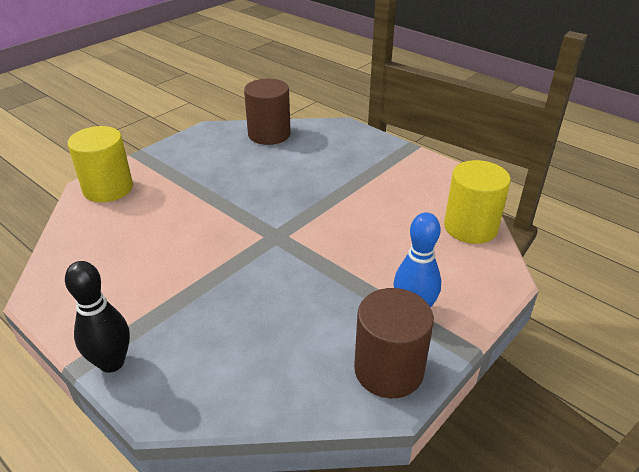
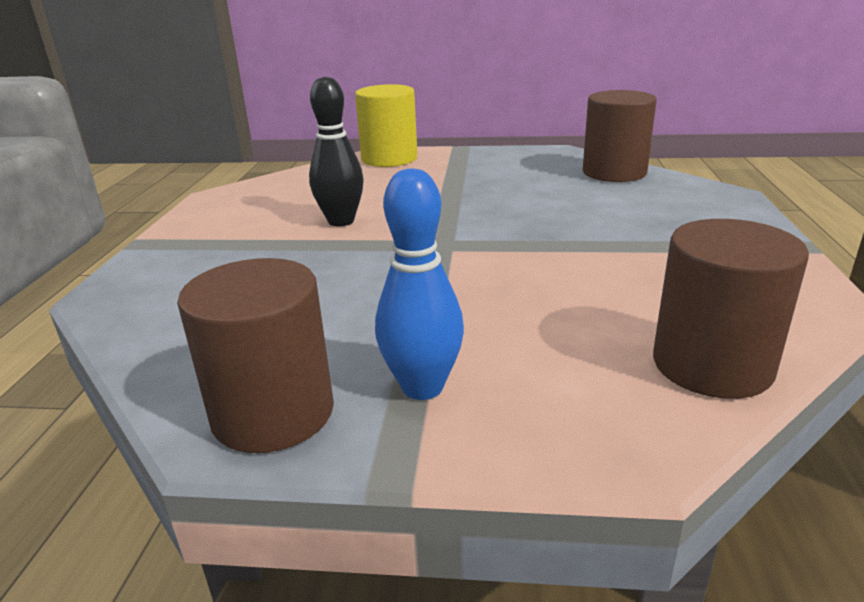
camera: 55 degrees right, 10 degrees down
(112, 362) = (152, 252): black bowling pin -> black bowling pin (341, 221)
(470, 227) = (712, 365): yellow cylinder -> brown cylinder

